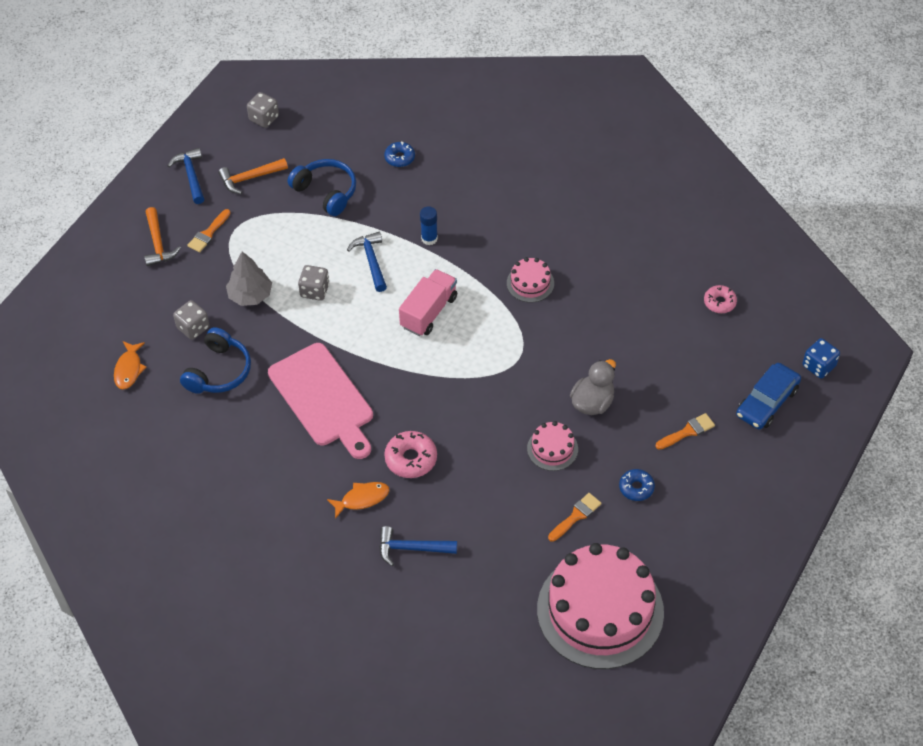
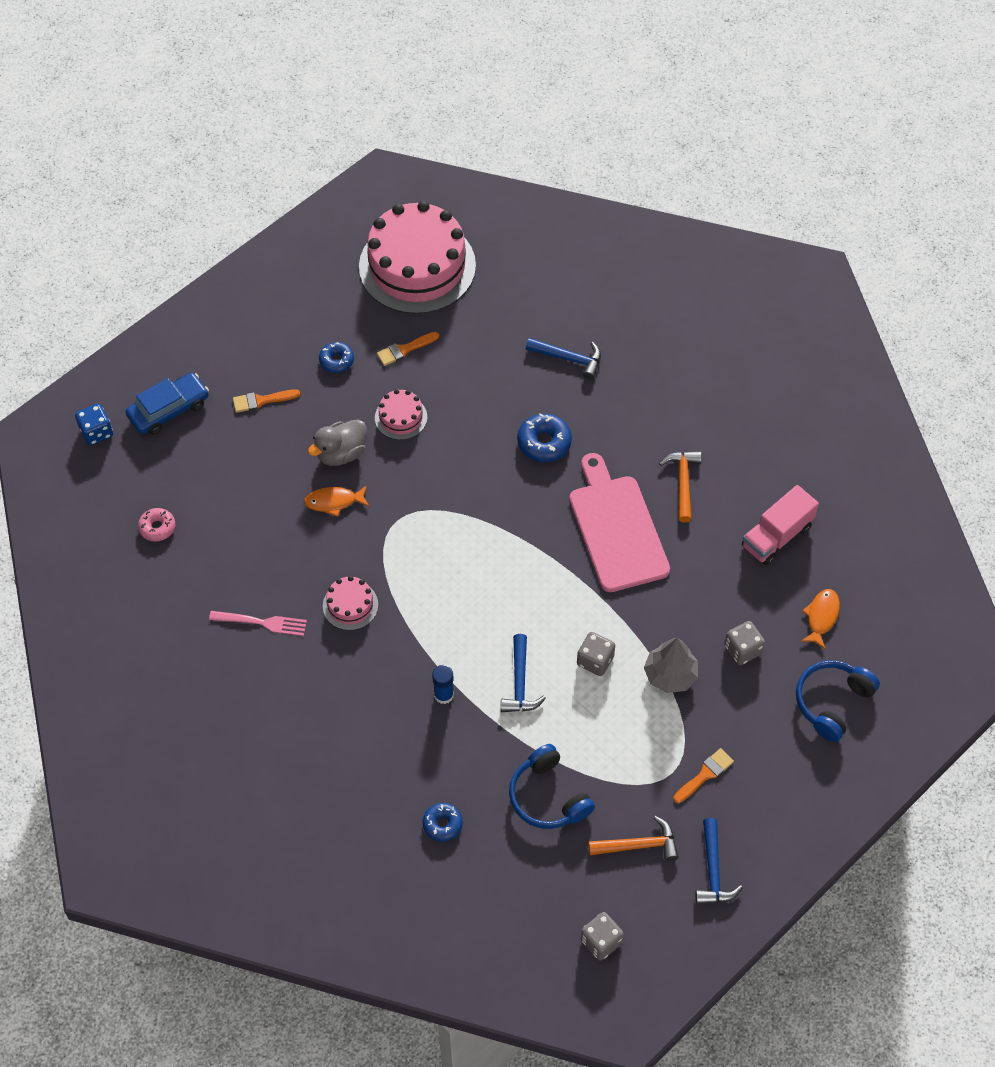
camera: 165 degrees left, 5 degrees up
(158, 243) = (768, 777): orange hammer -> orange hammer (683, 483)
(219, 371) = (722, 589): blue headphones -> blue headphones (832, 702)
(362, 499) = (603, 416): orange fish -> orange fish (334, 502)
(411, 459) = (544, 442): pink donut -> blue donut
(429, 312) = (474, 599): pink truck -> pink truck (776, 536)
(595, 254) = (262, 622): none -> pink fork

